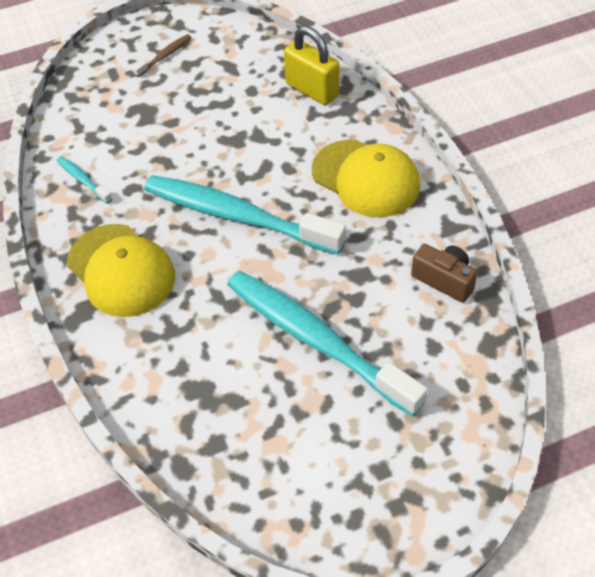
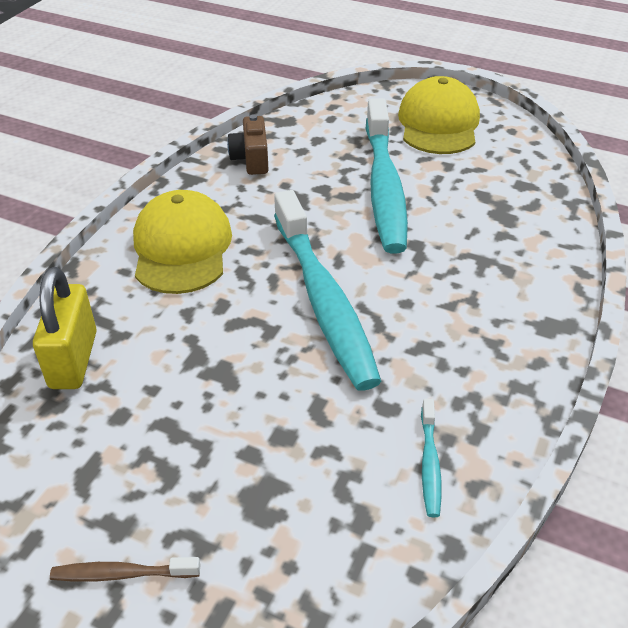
camera: 135 degrees left, 10 degrees down
(121, 270) = (482, 334): yellow cap -> yellow cap (438, 124)

